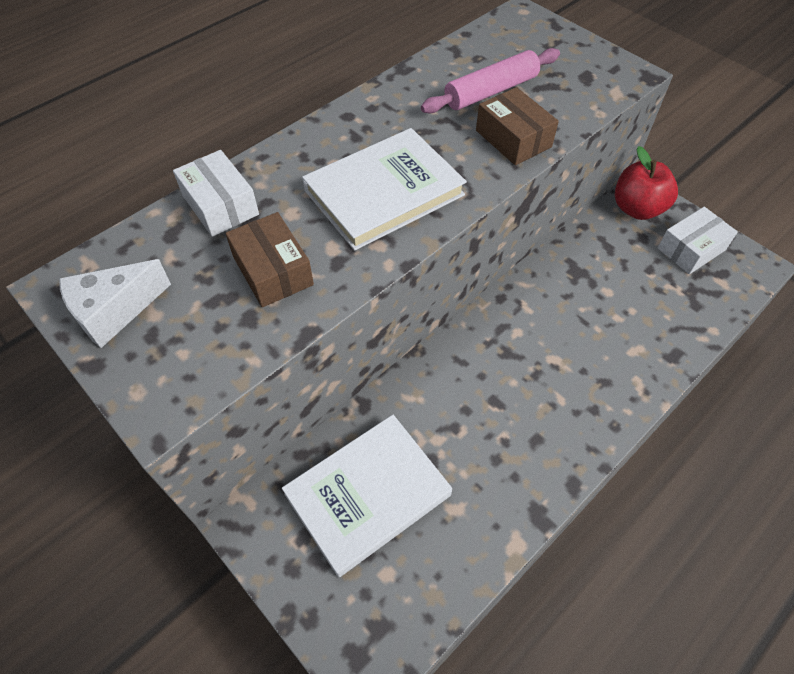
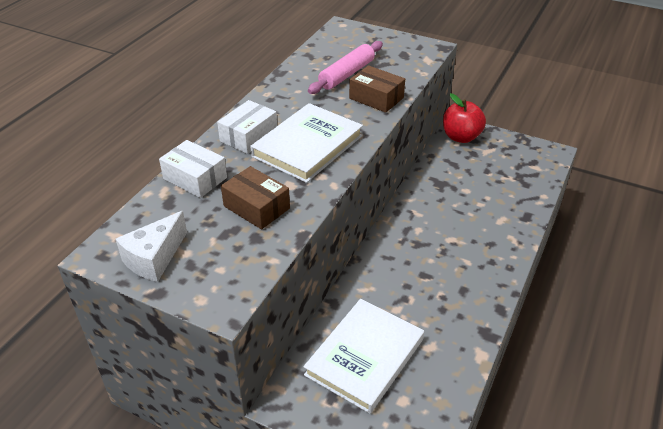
camera: 20 degrees left, 15 degrees down
(691, 249) = (507, 153): white box -> white box (249, 136)

